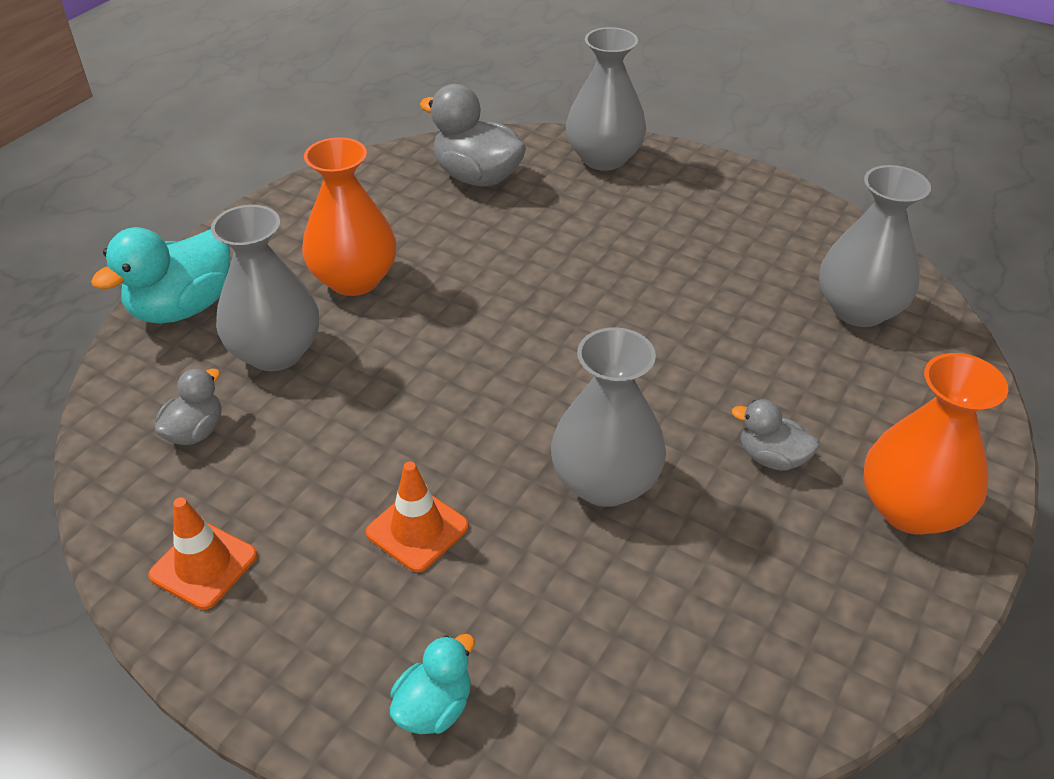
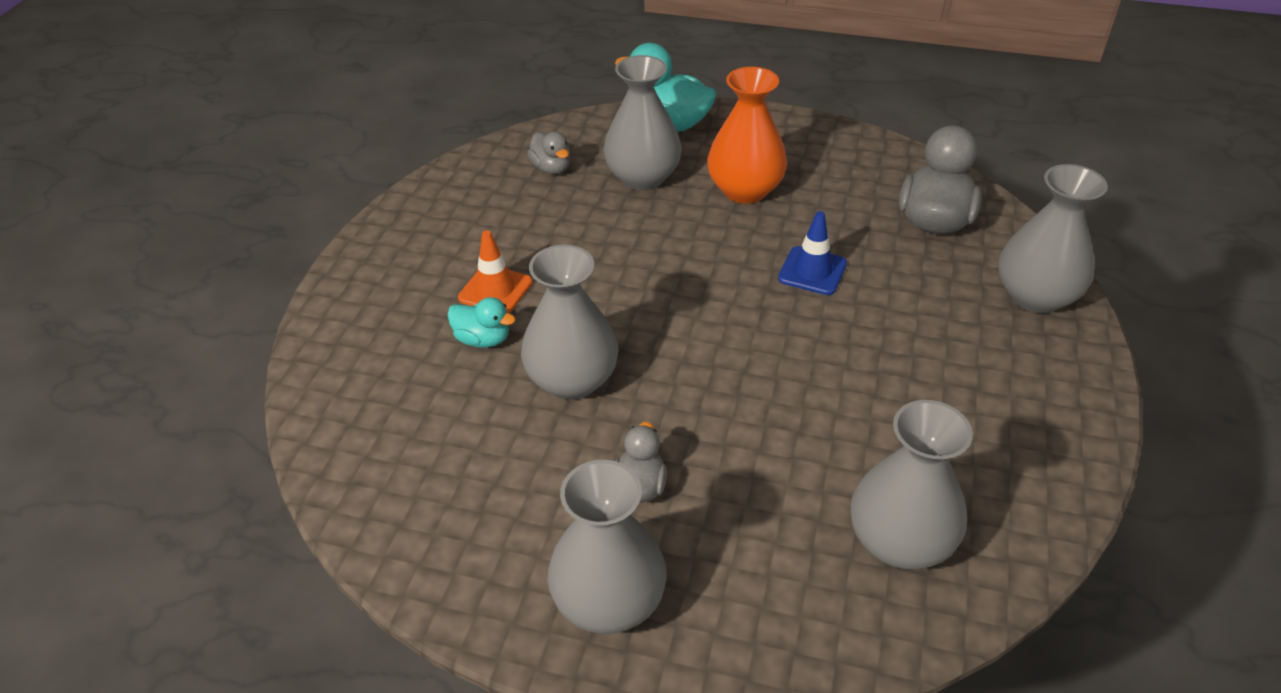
camera: 75 degrees right, 0 degrees up
(195, 431) = (551, 168): grey duck -> grey duck turned 45 degrees clockwise
(204, 565) = (442, 207): orange traffic cone -> none
(434, 707) = (352, 334): turquoise duck -> turquoise duck (483, 339)
(511, 268) = (812, 271): none -> blue traffic cone
(910, 509) = (609, 602): orange vase -> grey vase

